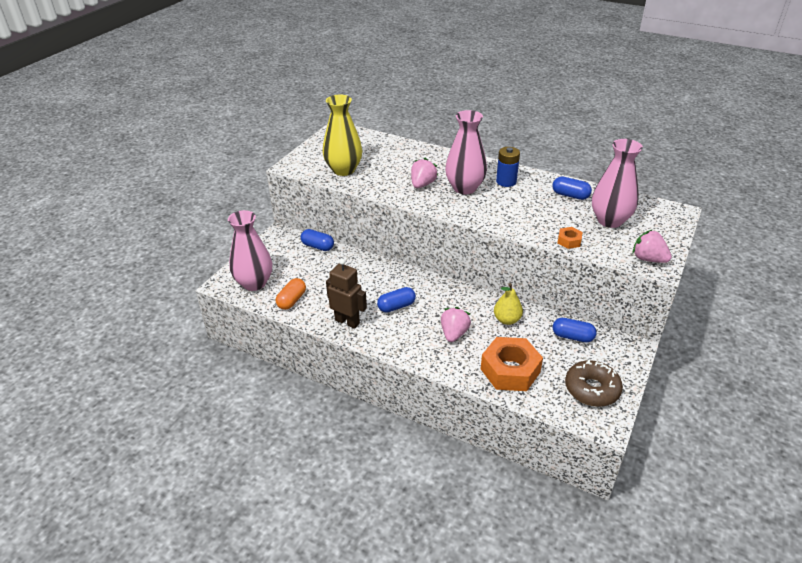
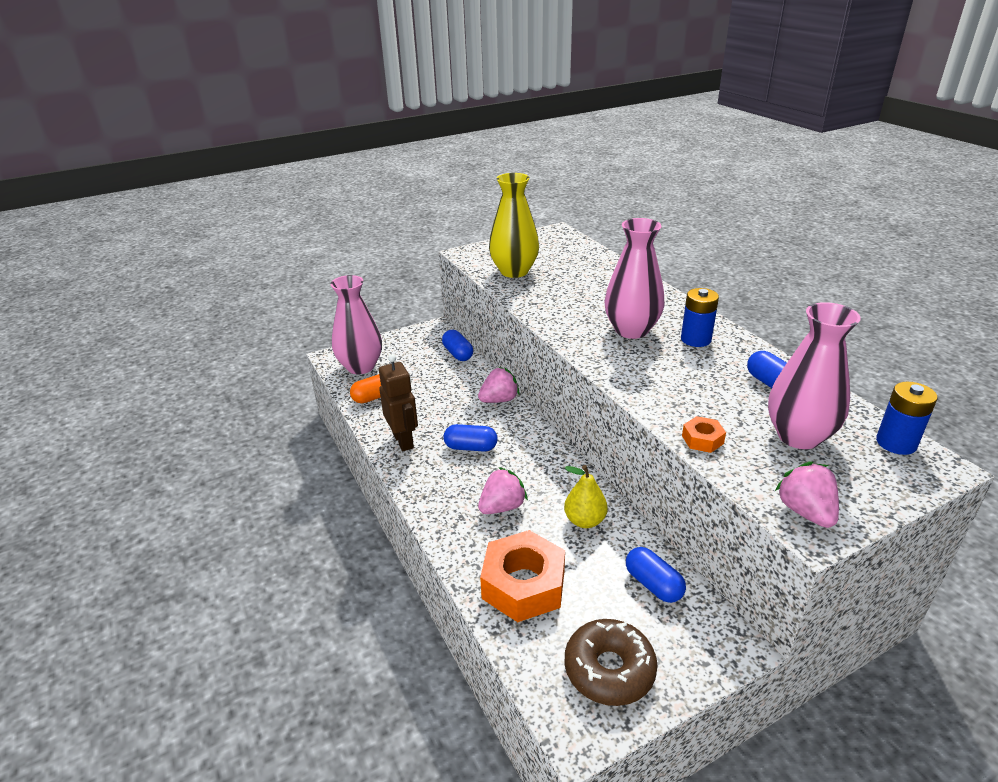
camera: 35 degrees right, 5 degrees down
(422, 184) = (584, 311): pink strawberry -> pink strawberry (499, 400)
(652, 207) = (896, 443): none -> blue battery

